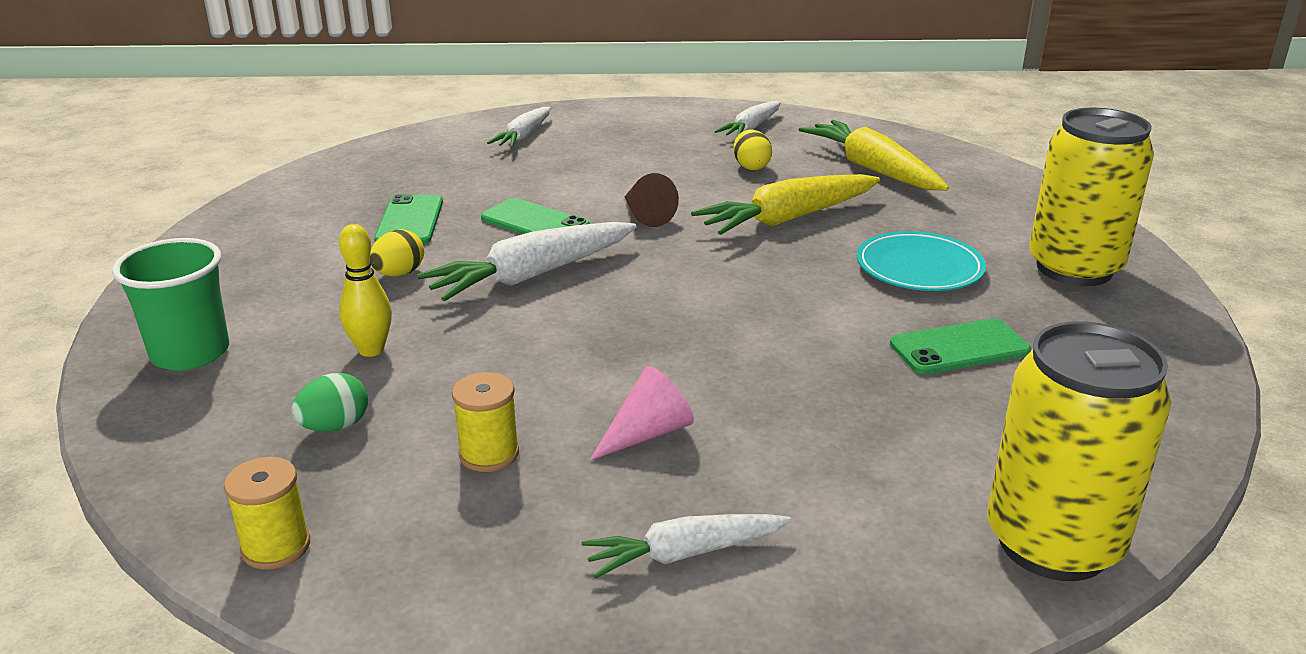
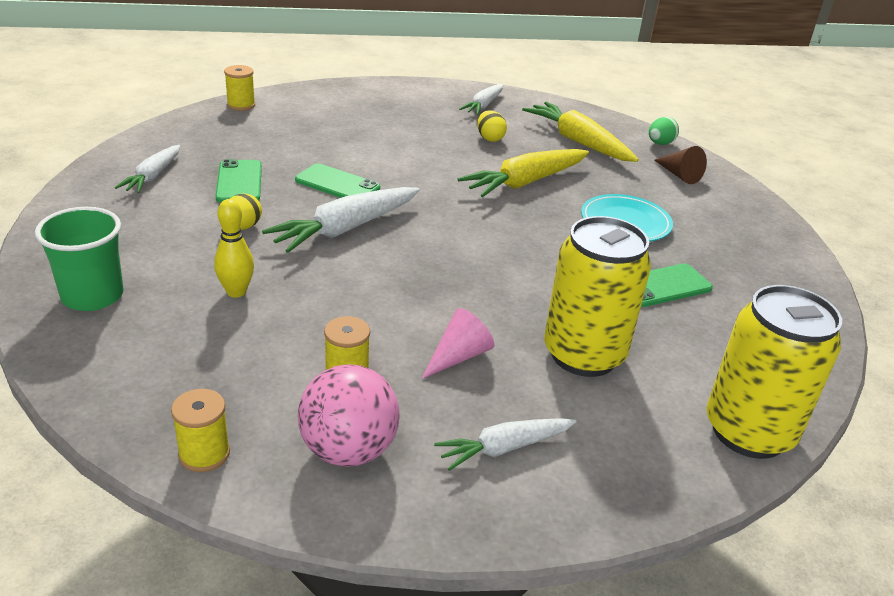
camera: 10 degrees left, 5 degrees up
(335, 426) = (224, 356): green egg -> green egg (660, 143)
(435, 133) = (241, 105): none -> yellow spool
(467, 549) = (348, 450): none -> pink ball
(523, 136) = (311, 109): white carrot -> white carrot (153, 176)
(645, 215) = (420, 178): brown cone -> brown cone (679, 175)
(1074, 268) = (730, 223): yellow can -> yellow can (583, 355)

